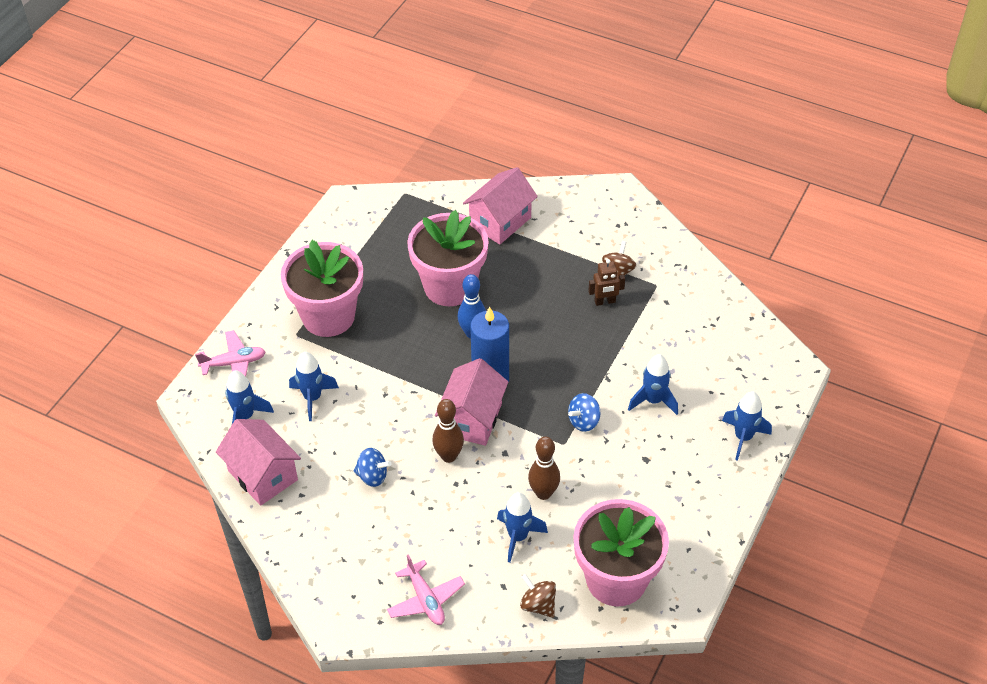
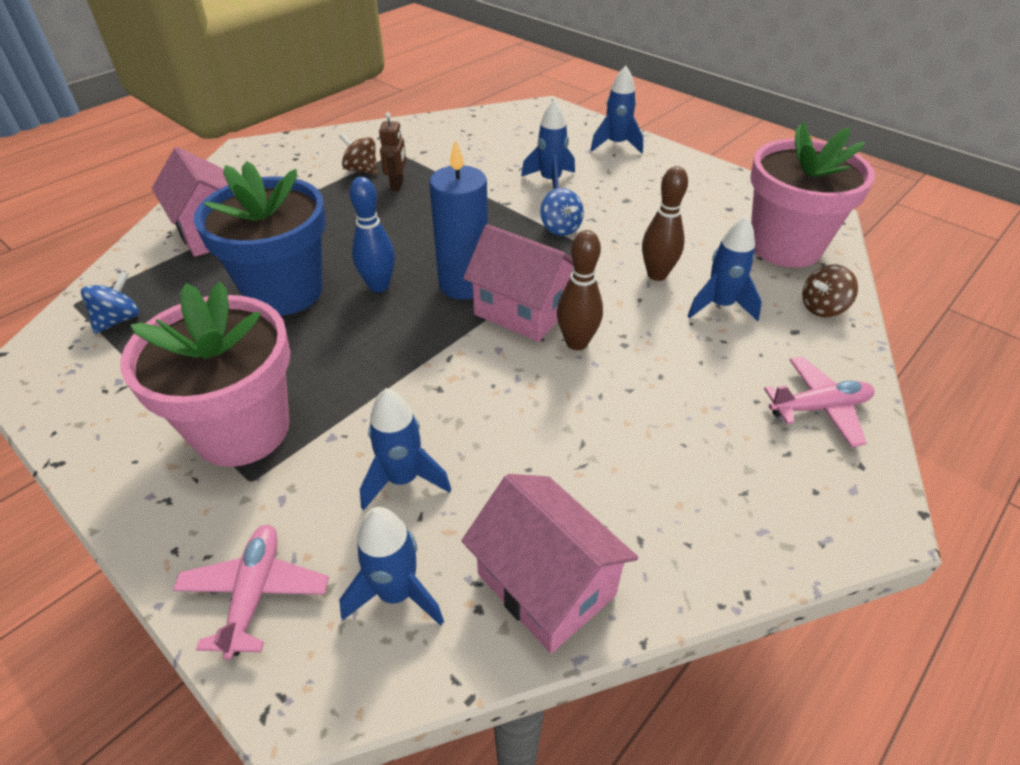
camera: 75 degrees left, 5 degrees down
(263, 475) = (546, 585): pink house -> pink house turned 75 degrees clockwise
(372, 476) = (589, 429): blue spinning top -> blue spinning top (119, 320)
(450, 286) = (284, 291): pink flower pot -> blue flower pot

